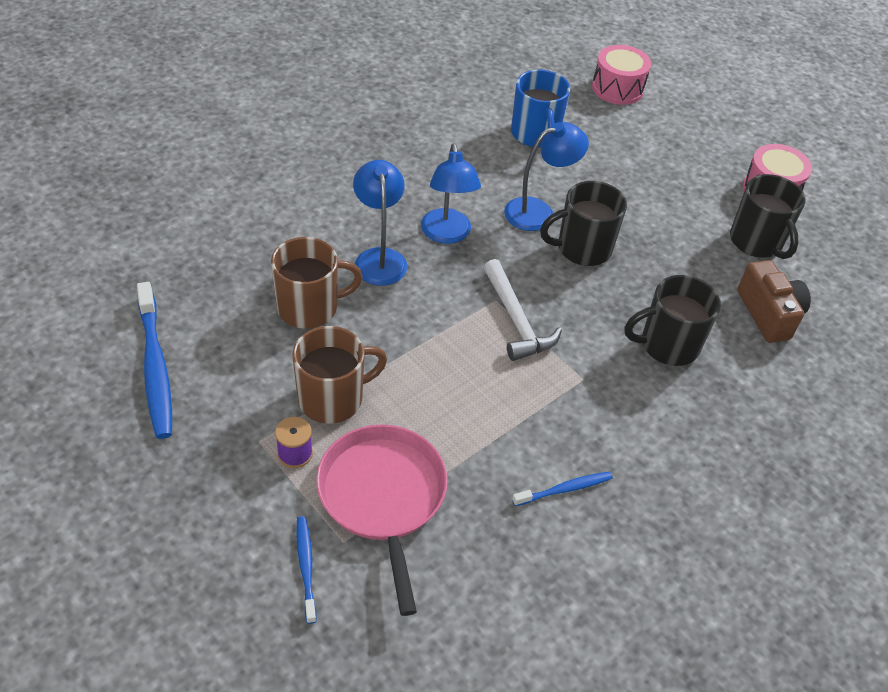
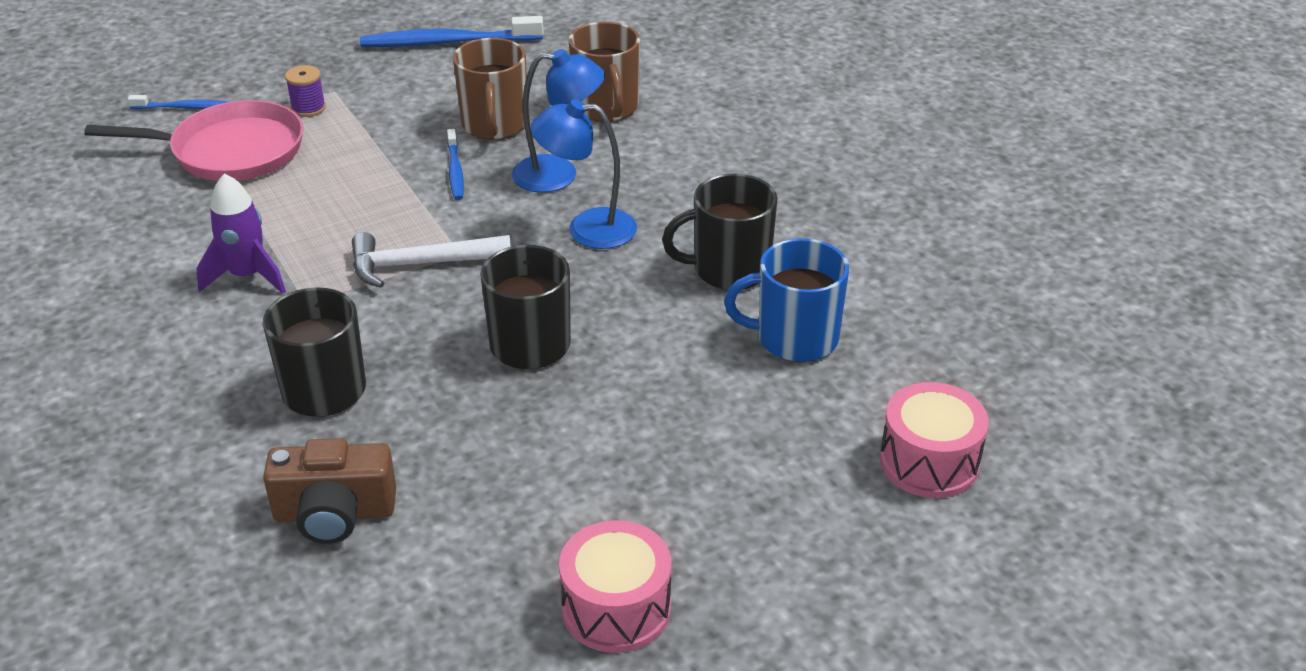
camera: 105 degrees right, 10 degrees down
(333, 398) = (363, 131): brown mug -> brown mug (606, 108)
(538, 211) = (616, 313): blue lamp -> none
(564, 426) = (247, 276): none -> purple rocket
(564, 489) = (167, 262): blue toothbrush -> blue toothbrush (455, 170)
(757, 242) = (491, 546): black mug -> black mug (729, 269)

